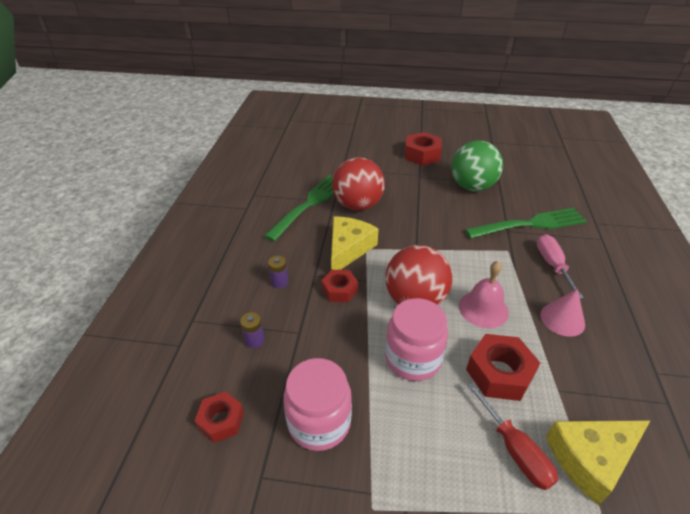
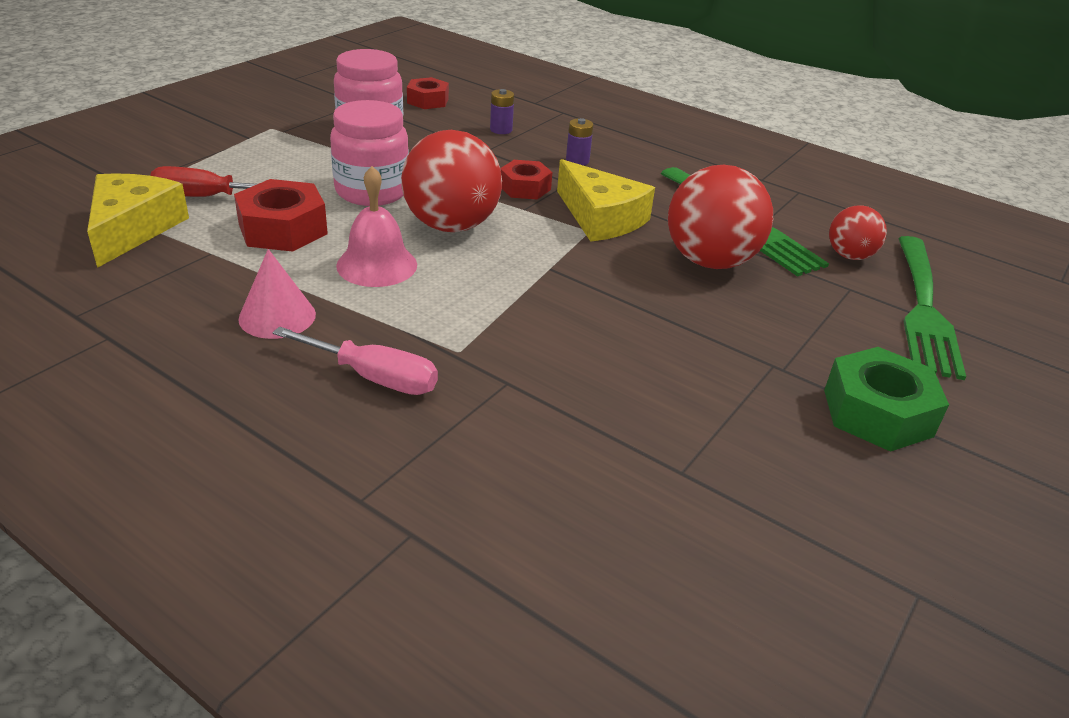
camera: 115 degrees right, 5 degrees down
(313, 172) = (849, 256): none -> red ball
(422, 155) = (877, 413): red nut -> green nut
(472, 187) = (690, 418): green ball -> none
(530, 224) = (498, 423): green fork -> green fork (923, 309)

